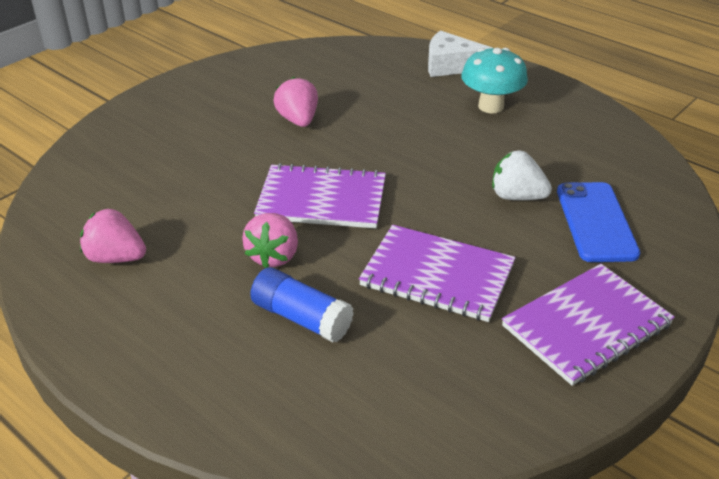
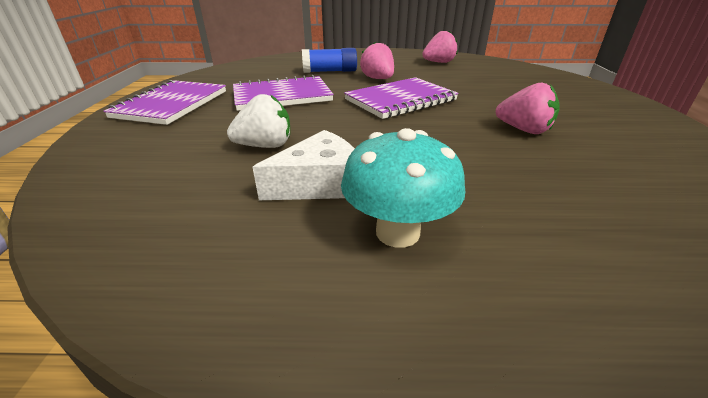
camera: 140 degrees right, 5 degrees down
(450, 65) = (574, 291): white cheese -> white cheese (319, 183)
(595, 222) = (177, 153): blue phone -> none

